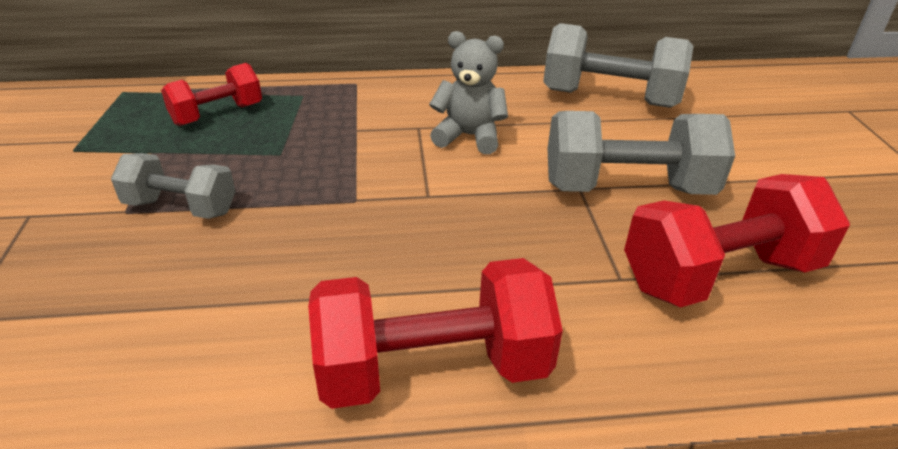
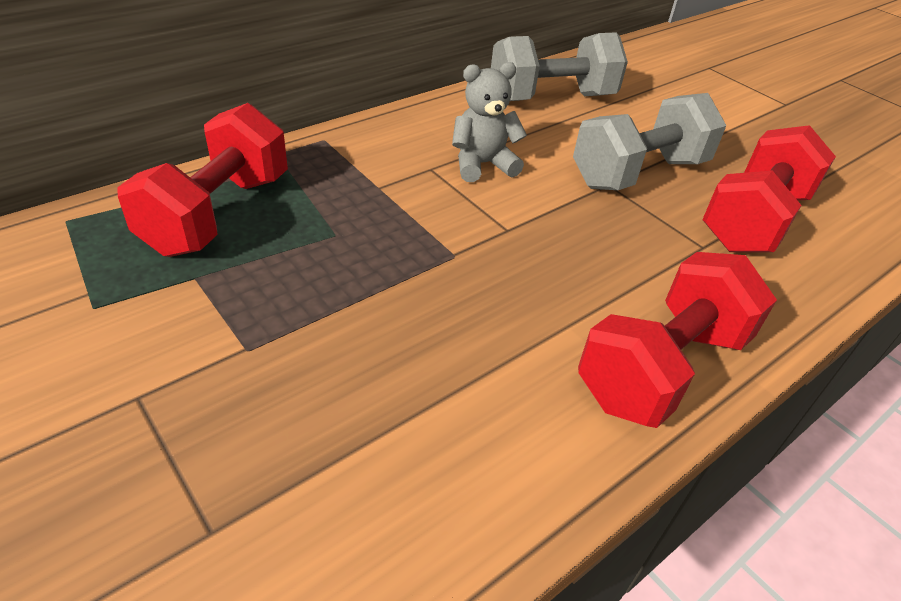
camera: 35 degrees left, 5 degrees up
(181, 207) = (301, 322): grey dumbbell -> none
(217, 114) = (218, 214): red dumbbell -> red dumbbell, size x1.64

